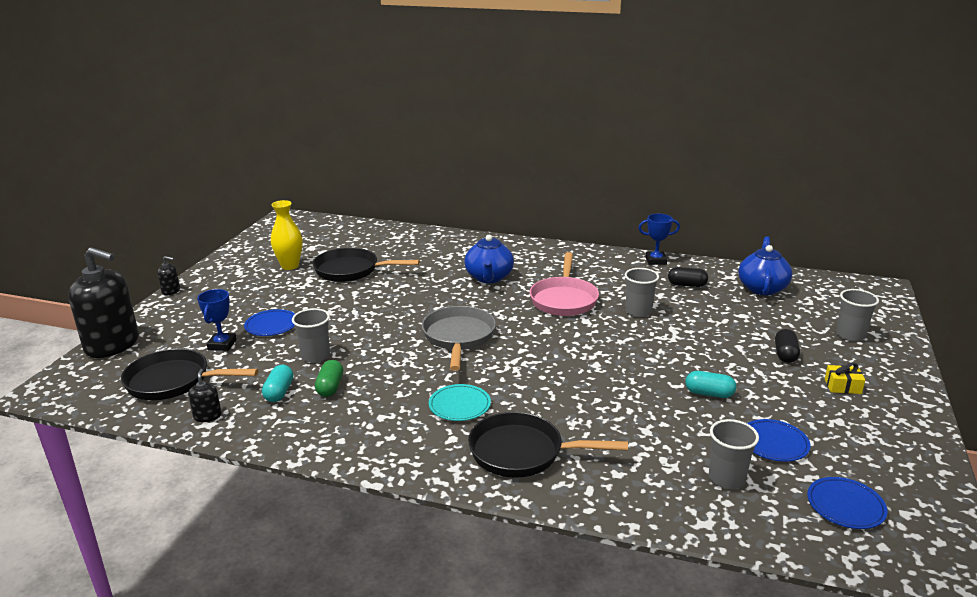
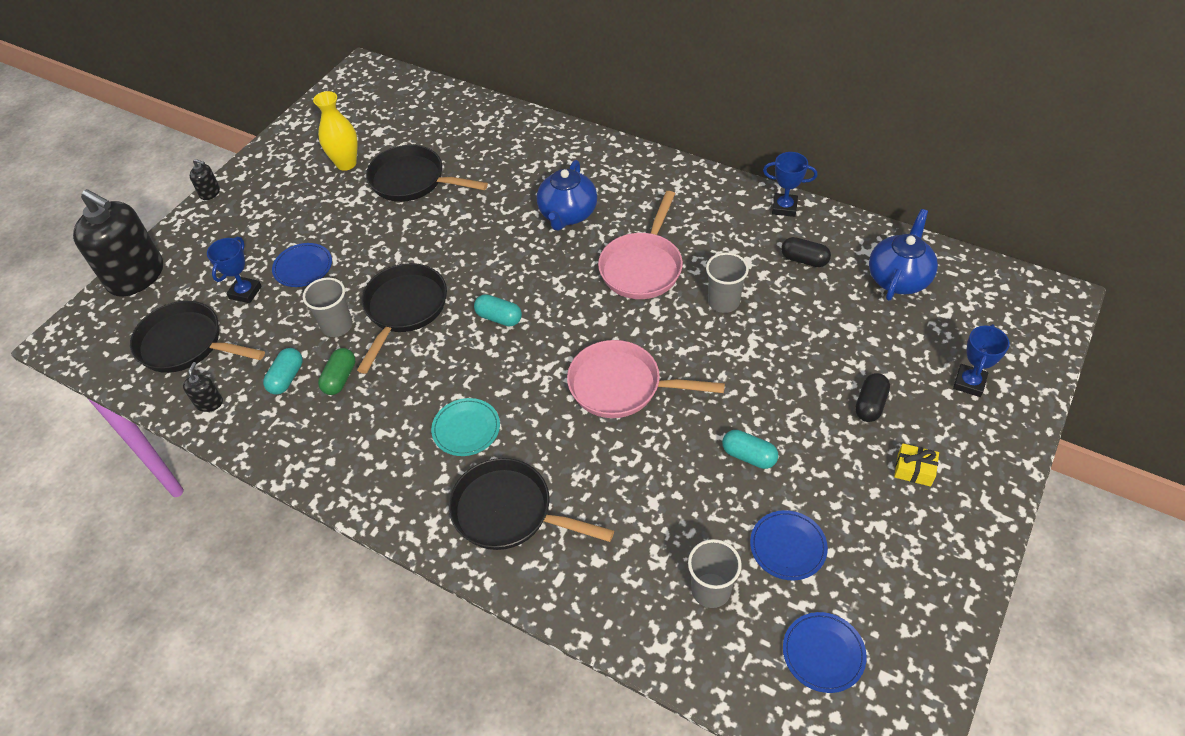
camera: 15 degrees right, 25 degrees up
(373, 341) = (404, 309): none -> black pan
(458, 337) = (499, 318): grey pan -> turquoise capsule
(582, 365) = (621, 386): none -> pink pan
(850, 335) = (969, 383): grey cup -> blue trophy

